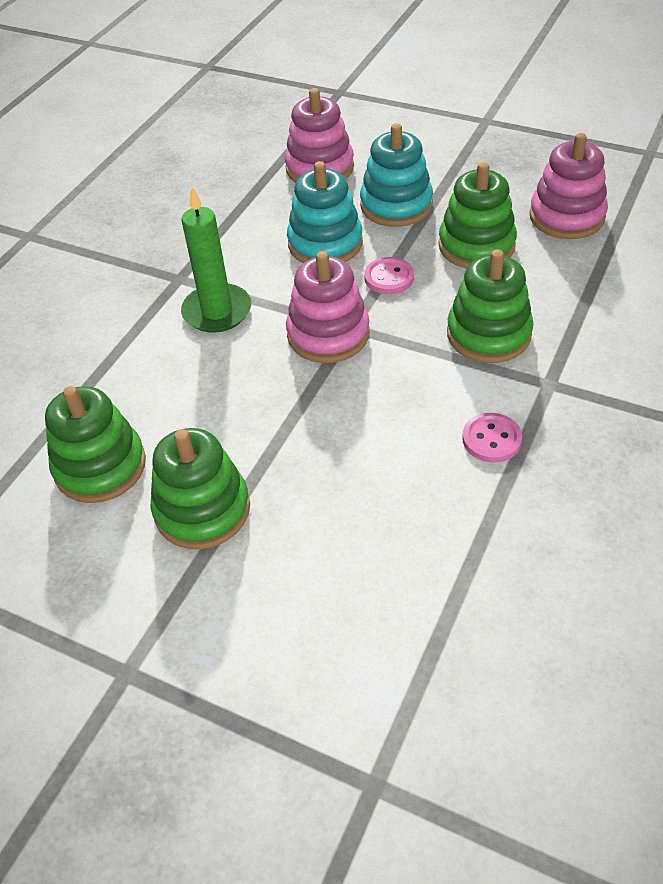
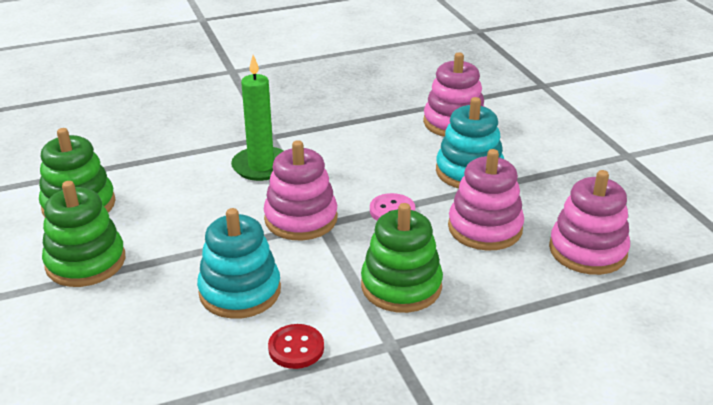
camera: 40 degrees right, 15 degrees down
(325, 243) = (385, 167): turquoise stacking toy -> turquoise stacking toy (240, 291)
(476, 246) = (485, 228): green stacking toy -> pink stacking toy
(491, 439) = (296, 348): pink button -> red button

